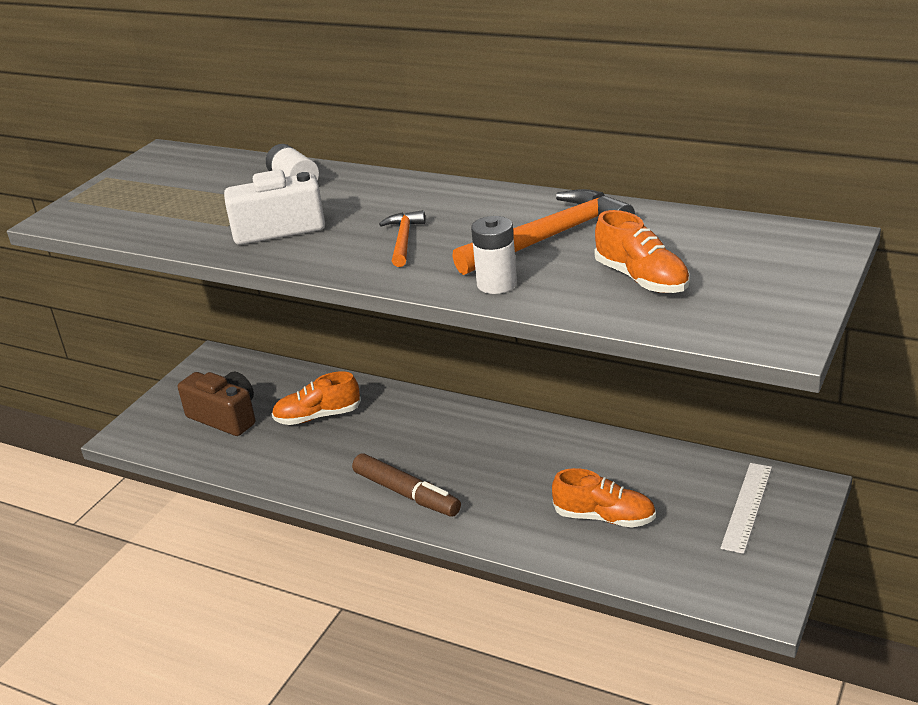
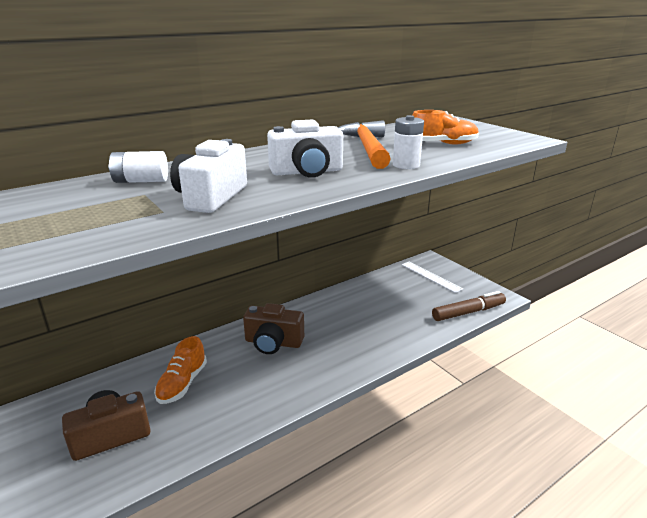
camera: 65 degrees left, 5 degrees down
(404, 240) = (307, 172): orange hammer -> white camera
(406, 493) = (317, 372): brown marker -> brown marker (468, 312)
(434, 438) = (273, 342): none -> brown camera
(604, 517) = (405, 313): orange shoe -> none

